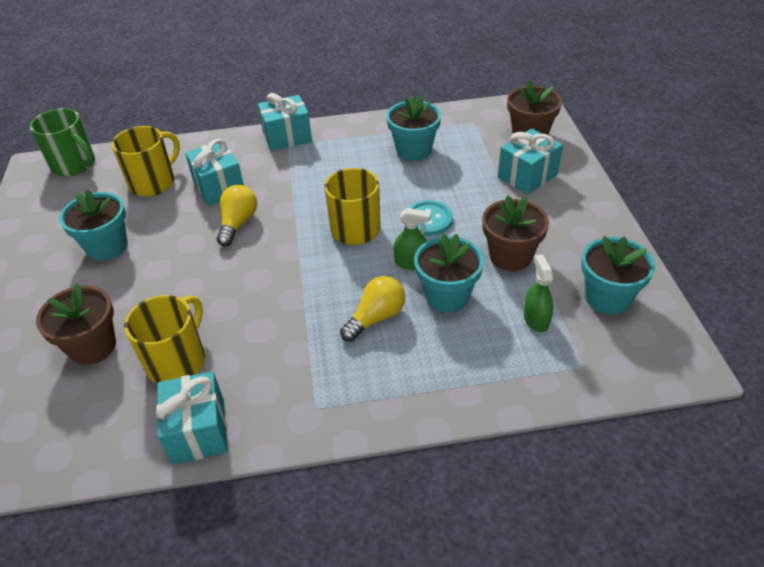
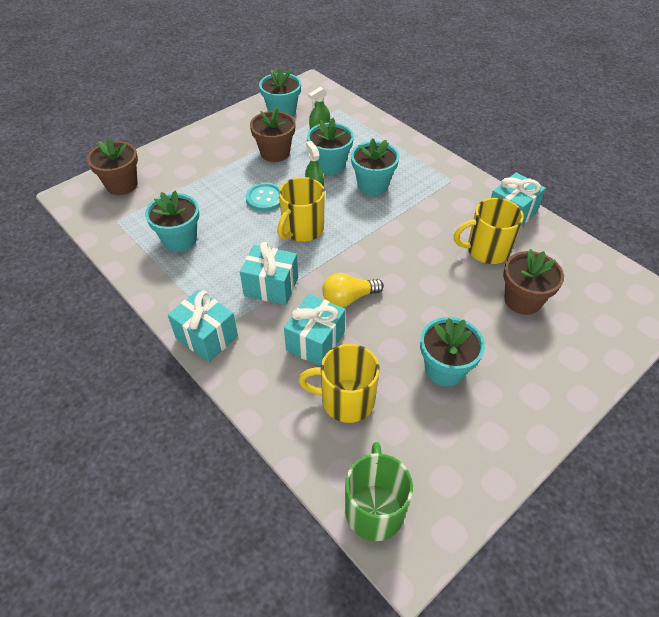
camera: 125 degrees left, 5 degrees up
(376, 318) = (372, 185): yellow light bulb -> turquoise flower pot
(527, 176) = (181, 170): turquoise gift -> turquoise gift (271, 286)

